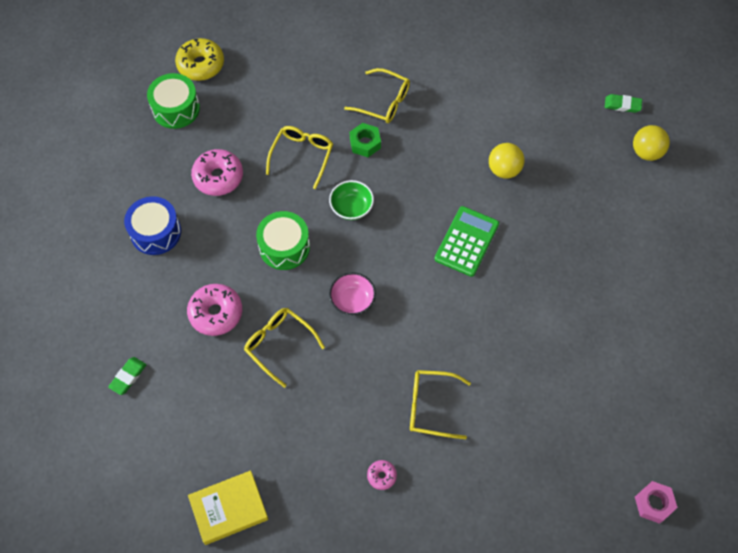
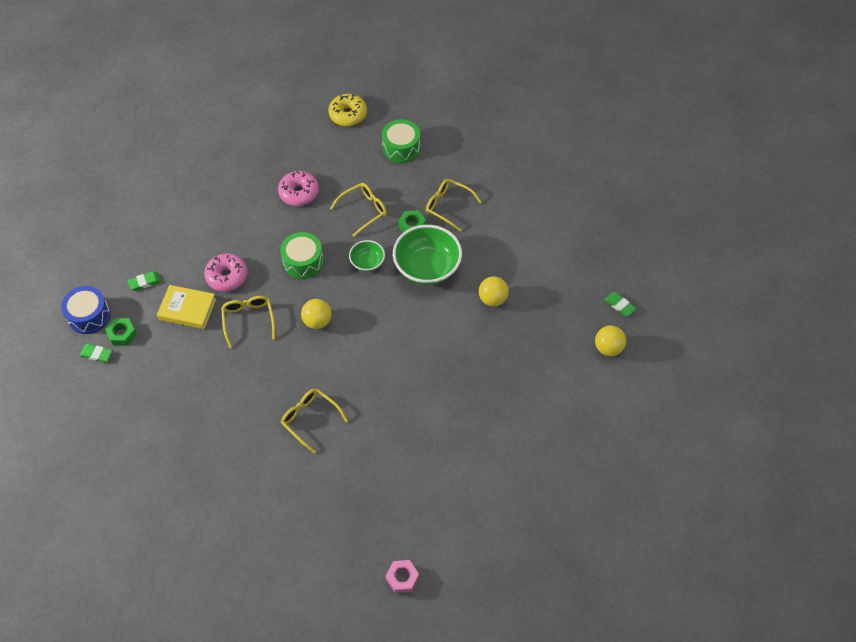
camera: 35 degrees right, 5 degrees down
(140, 492) = (96, 354): none -> green eraser
(152, 450) = (122, 334): none -> green nut
(156, 232) = (232, 205): blue drum -> blue drum (89, 315)
(176, 108) = (309, 134): green drum -> green drum (401, 148)
(229, 509) = (137, 398): yellow book -> yellow book (187, 309)
(352, 300) = (317, 321): pink bowl -> yellow ball
(381, 476) = (243, 440): pink donut -> none
(383, 102) = (448, 206): yellow glasses -> yellow glasses turned 150 degrees clockwise
(415, 176) = (427, 267): none -> green bowl
(466, 241) = (425, 330): green calculator -> none

